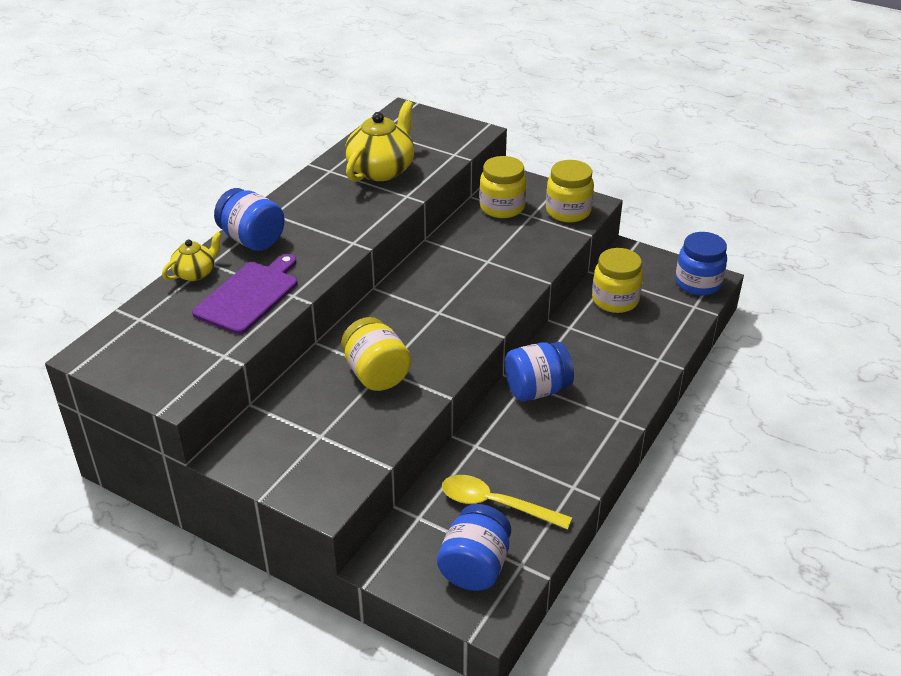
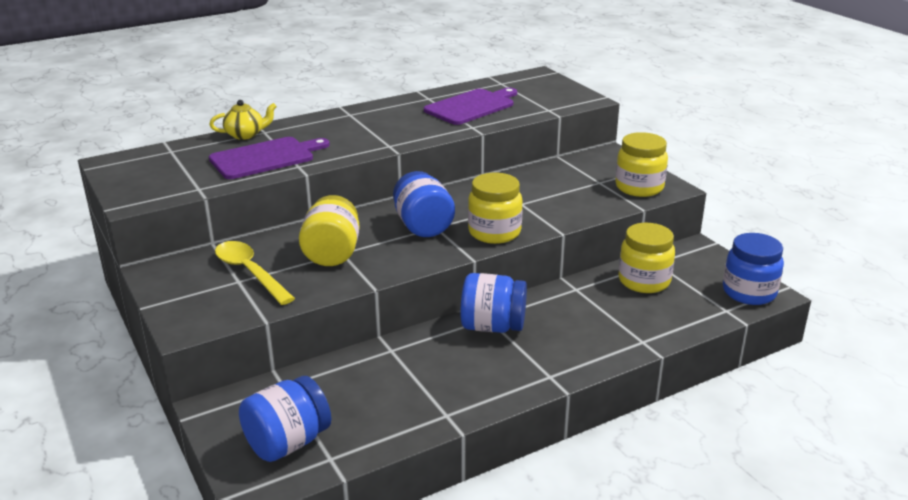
camera: 30 degrees right, 10 degrees down
(252, 240) = (313, 125): blue jar -> blue jar (423, 226)
(381, 170) = (472, 106): yellow teapot -> purple cutting board
(495, 504) = (359, 401): yellow spoon -> yellow spoon (249, 272)
(502, 207) = (577, 170): yellow jar -> yellow jar (494, 232)

